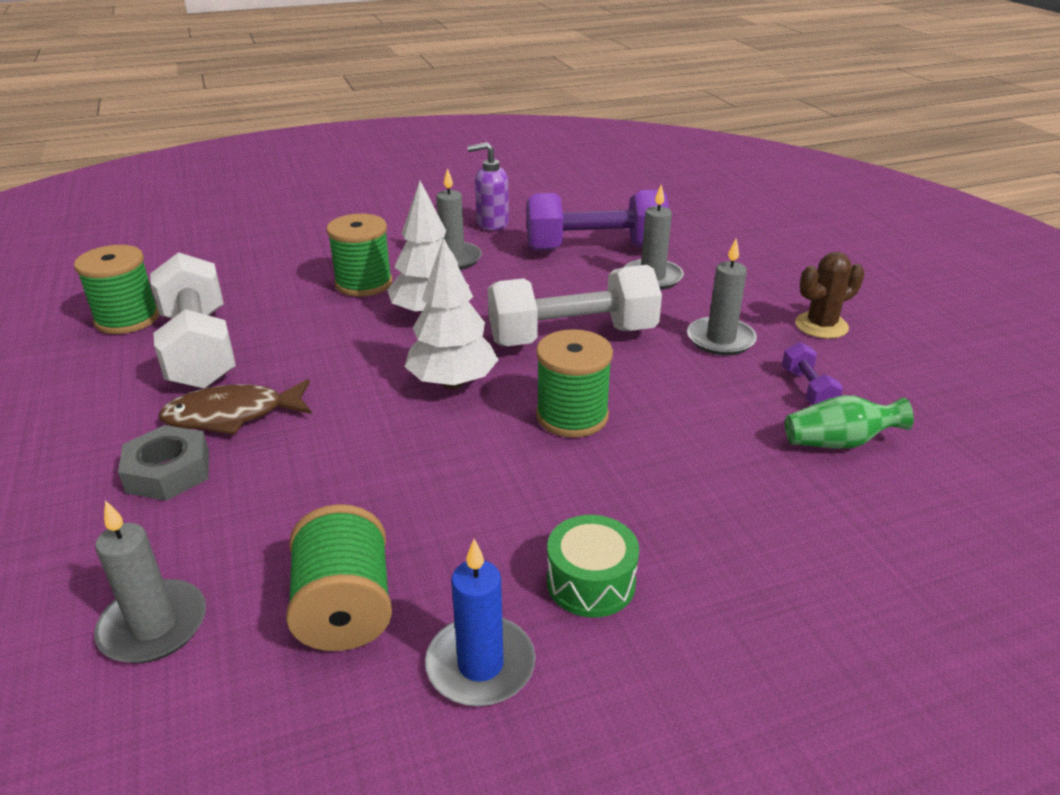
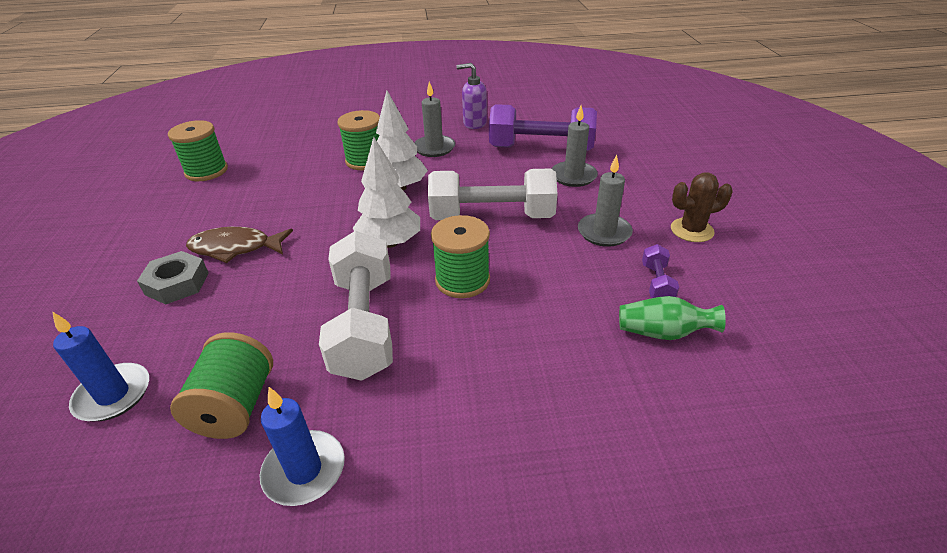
camera: 15 degrees right, 5 degrees up
(153, 626) = (113, 395): grey candle -> blue candle
(199, 349) = (239, 197): white dumbbell -> white dumbbell (364, 324)
(591, 582) = (414, 418): green drum -> none

